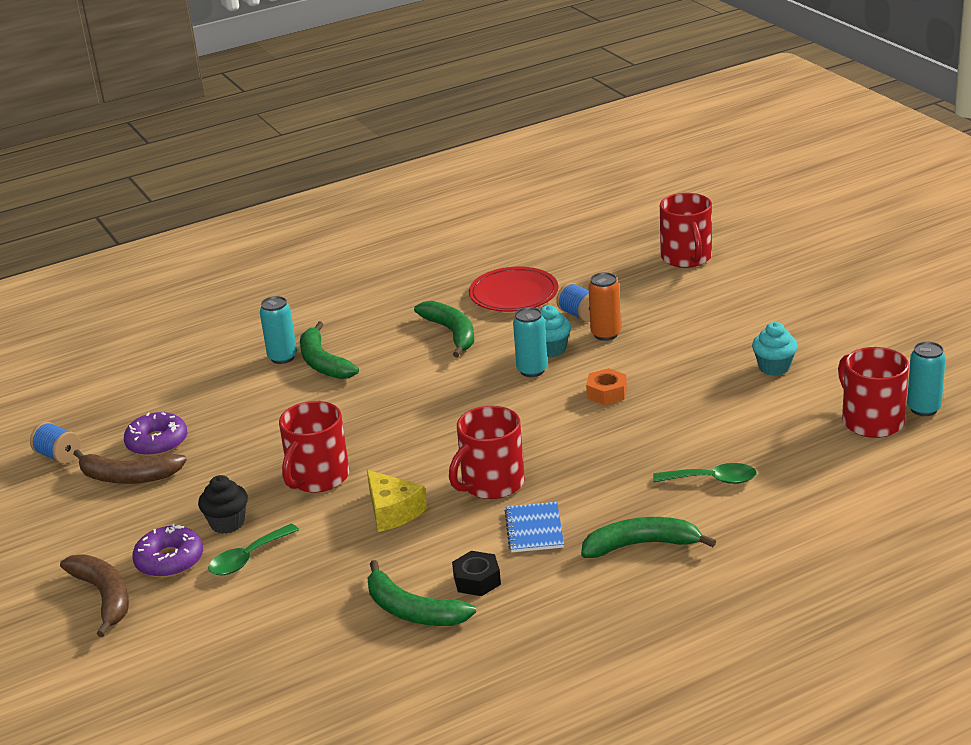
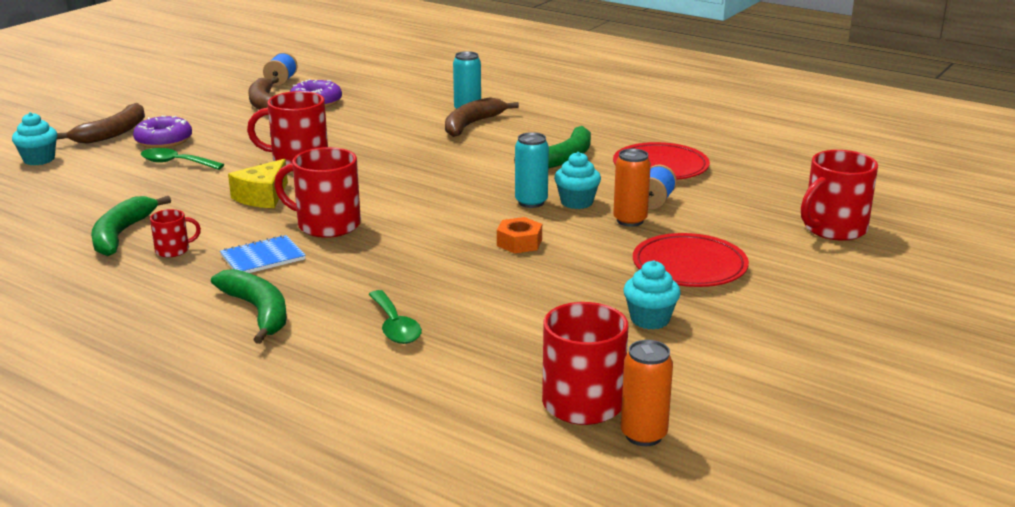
camera: 60 degrees right, 5 degrees down
(137, 659) = (39, 159): none -> turquoise cupcake
(227, 523) = (220, 146): black cupcake -> none
(323, 362) = (472, 124): green banana -> brown banana
(477, 580) = (173, 250): black nut -> red mug
(704, 330) = (689, 266): none -> red plate
(923, 409) = (643, 435): turquoise can -> orange can

